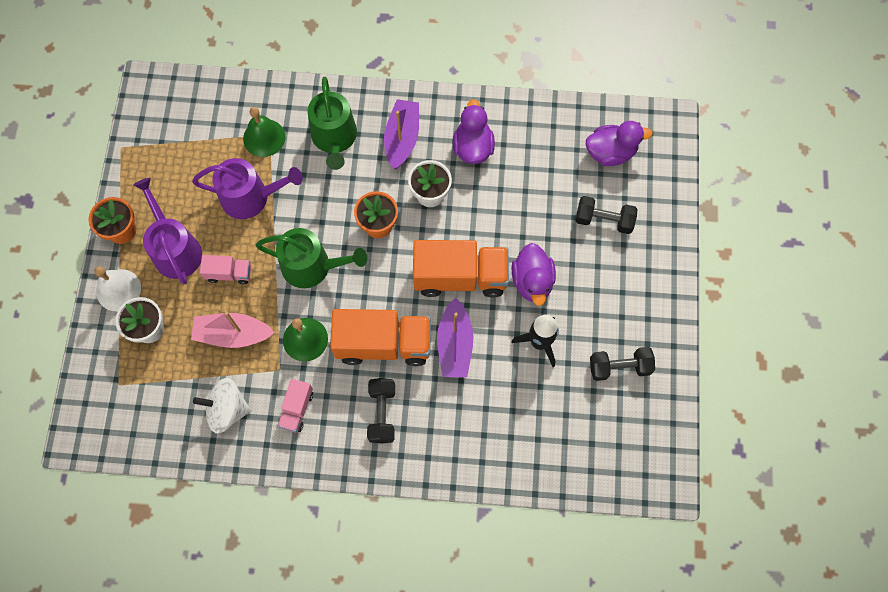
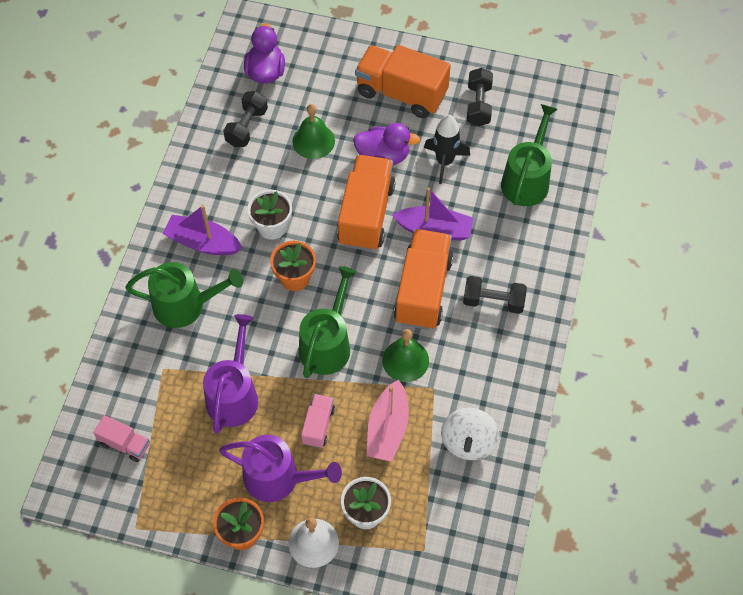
camera: 80 degrees left, 10 degrees down
(175, 249) = (278, 478): purple watering can -> purple watering can turned 150 degrees counterclockwise
(264, 137) = (165, 374): green bell -> green bell (313, 141)
(297, 409) = (478, 376): pink truck -> pink truck (125, 444)
(473, 147) = (230, 182): purple duck -> none
(534, 429) = (527, 180): none -> green watering can
(604, 220) = (333, 90): black dumbbell -> black dumbbell (247, 127)
(615, 286) = (401, 93): none -> orange truck

